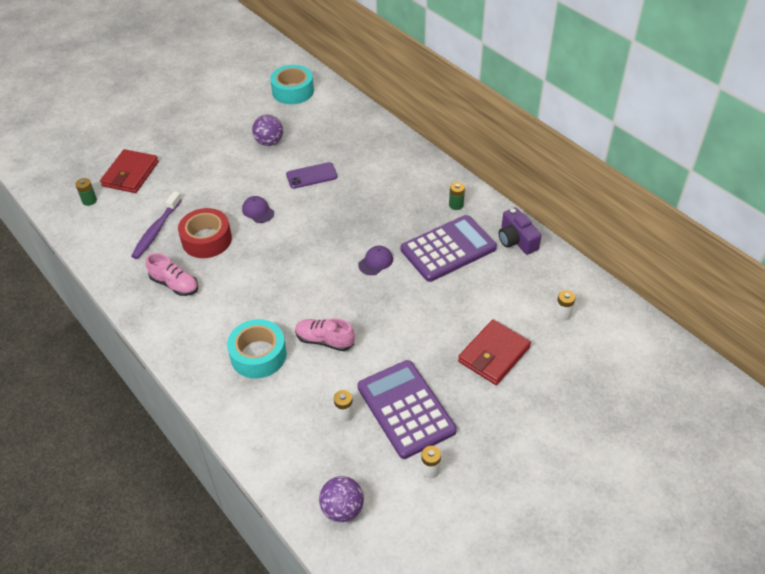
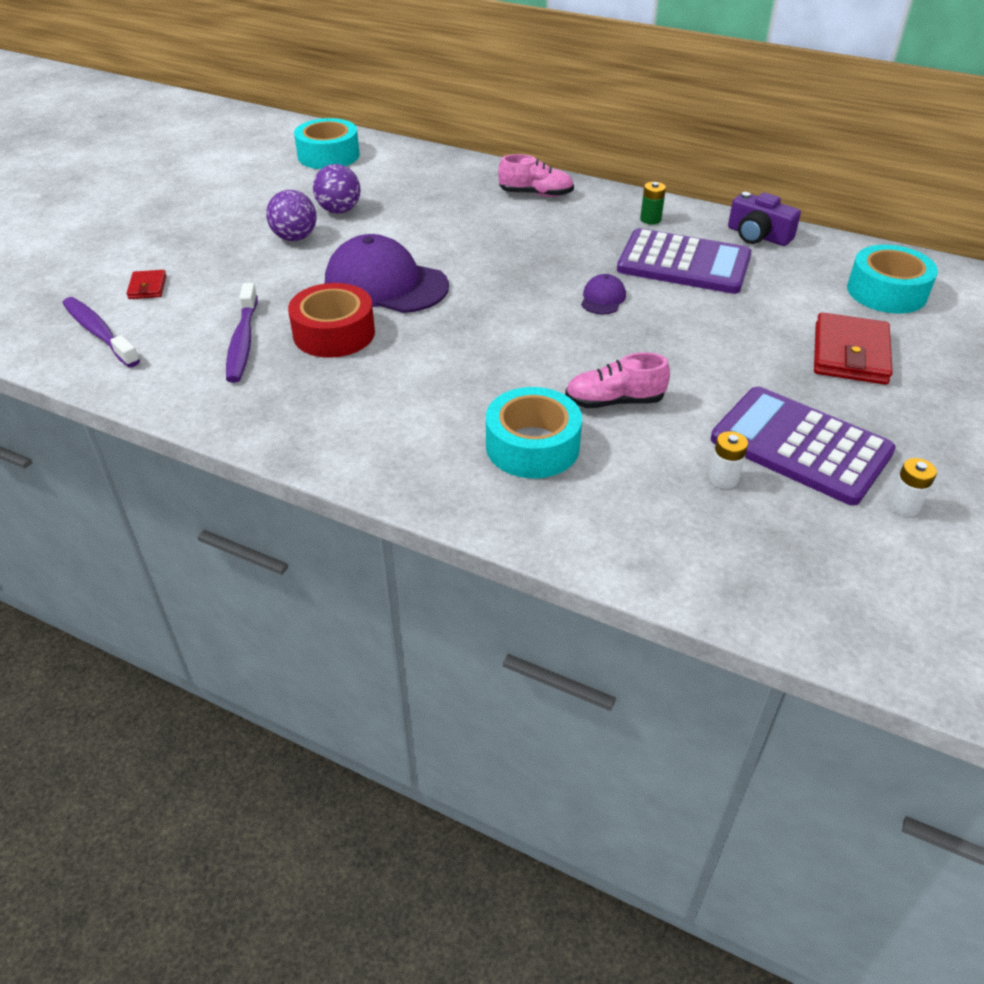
camera: 25 degrees left, 5 degrees down
(89, 200) = (99, 332): green battery -> purple toothbrush
(130, 174) = (147, 287): red wallet -> red wallet, size x0.51
(175, 284) = (326, 397): pink shoe -> pink shoe (536, 194)
(258, 211) = (386, 284): purple cap -> purple cap, size x2.24
(311, 176) = (431, 232): purple phone -> none
(342, 509) = (834, 597): purple ball -> purple ball (295, 238)
(448, 249) = (684, 263): purple calculator -> purple calculator turned 75 degrees clockwise
(562, 314) = (886, 292): white battery -> turquoise tape

